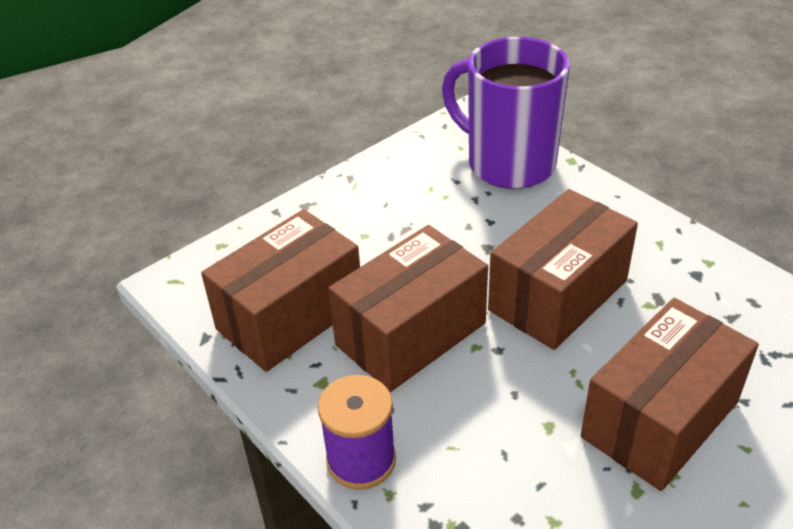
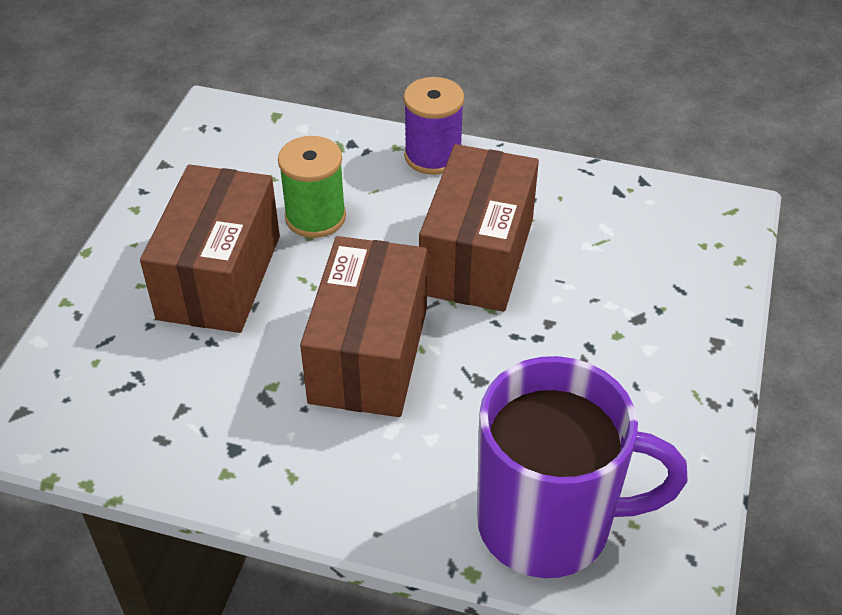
camera: 145 degrees right, 5 degrees up
(290, 316) = (595, 226): brown box -> none
(531, 443) = (315, 217): none -> green spool

